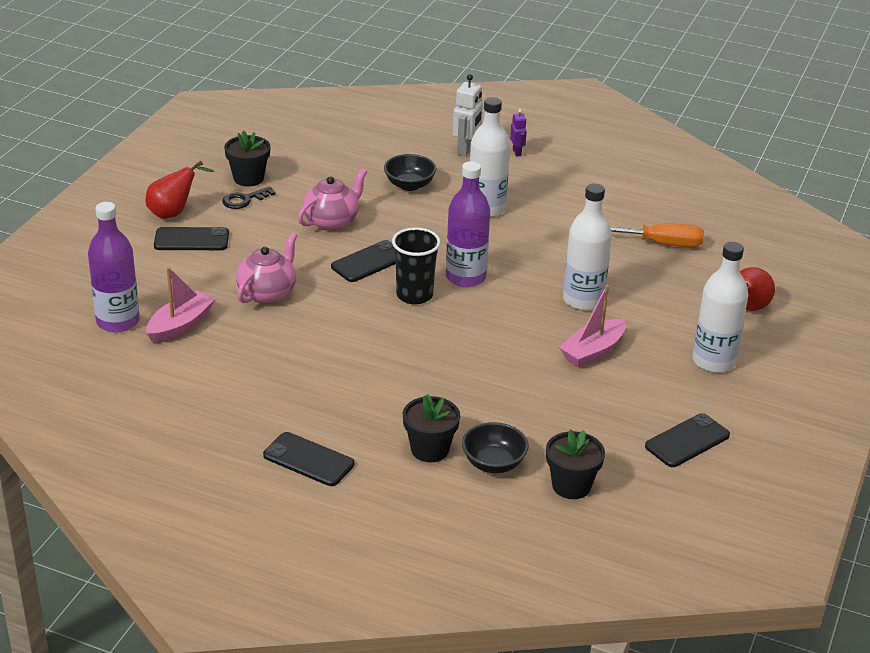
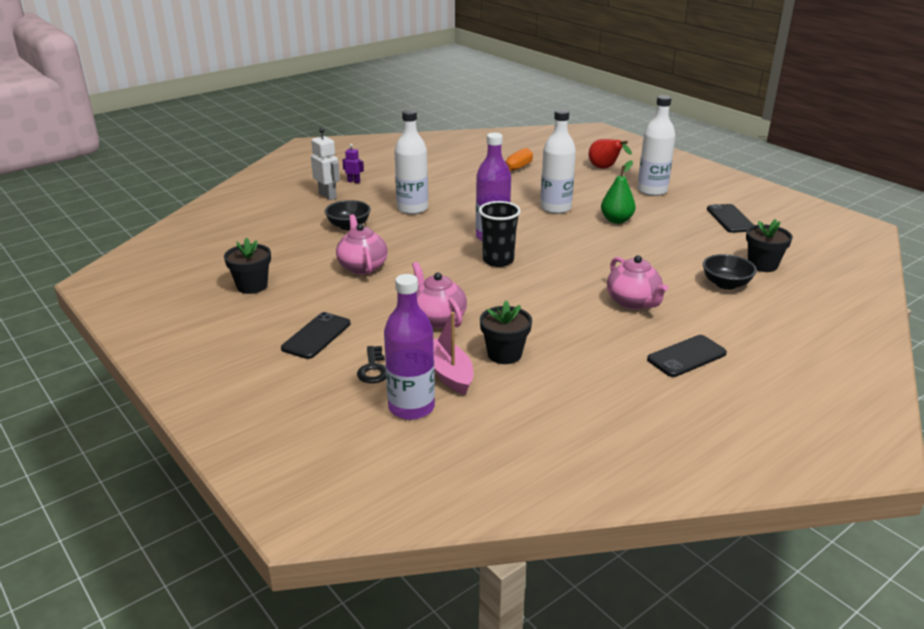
camera: 60 degrees left, 5 degrees down
(173, 213) = (261, 335): red pear -> none
(244, 200) = (284, 296): black key -> black key (373, 369)
(369, 262) = (436, 266): black phone -> none
(395, 404) = (633, 302): none -> pink teapot
(430, 449) = (698, 303): black flower pot -> black flower pot (504, 354)
(593, 351) = (616, 220): pink boat -> green pear

